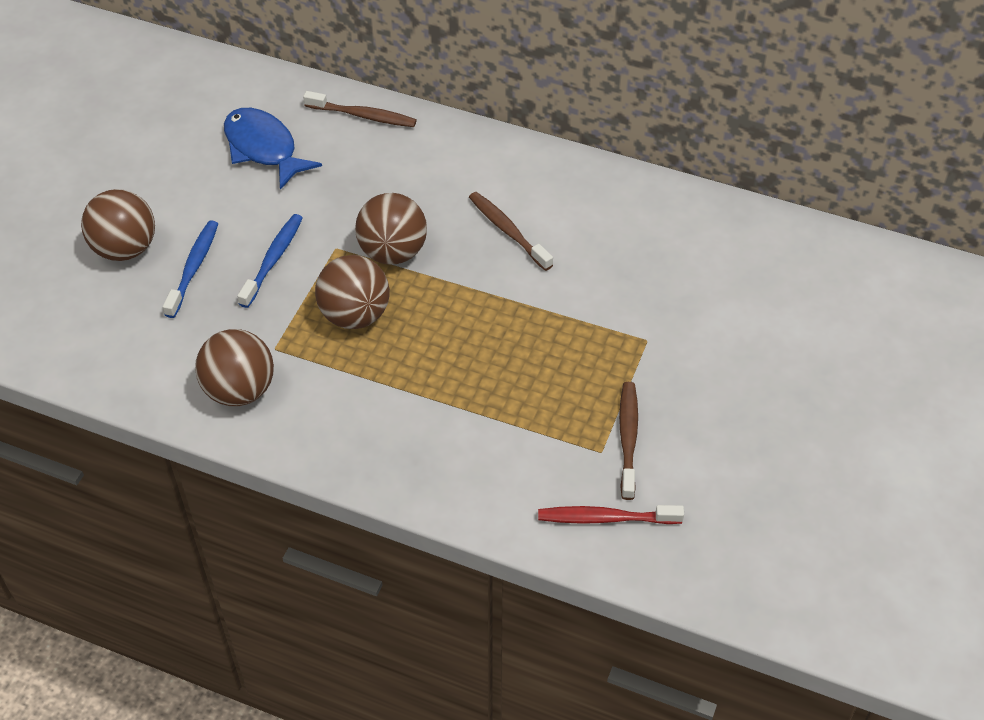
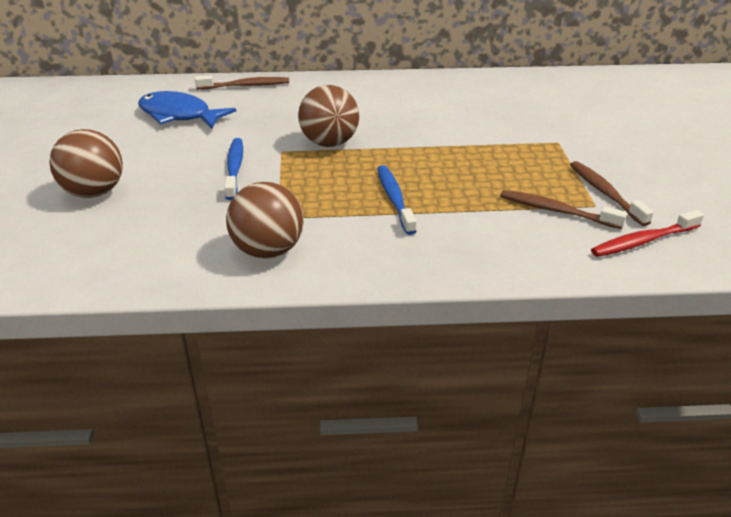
camera: 25 degrees left, 15 degrees down
(193, 268) = (167, 189): blue toothbrush -> blue toothbrush (395, 199)
(355, 315) = (330, 182): brown ball -> none
(508, 231) = (405, 114): brown toothbrush -> brown toothbrush (557, 211)

